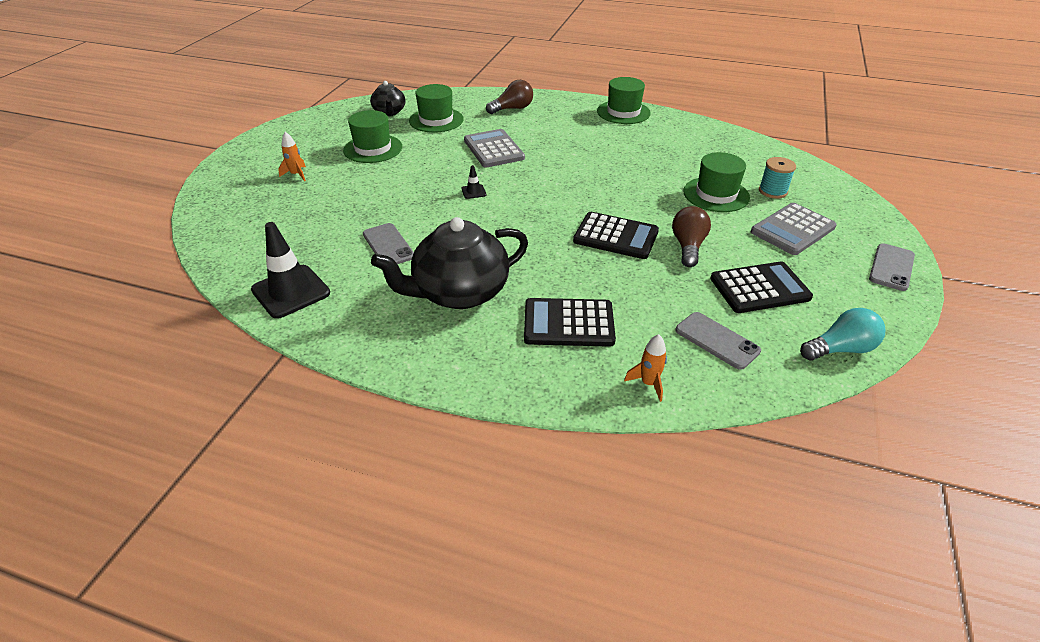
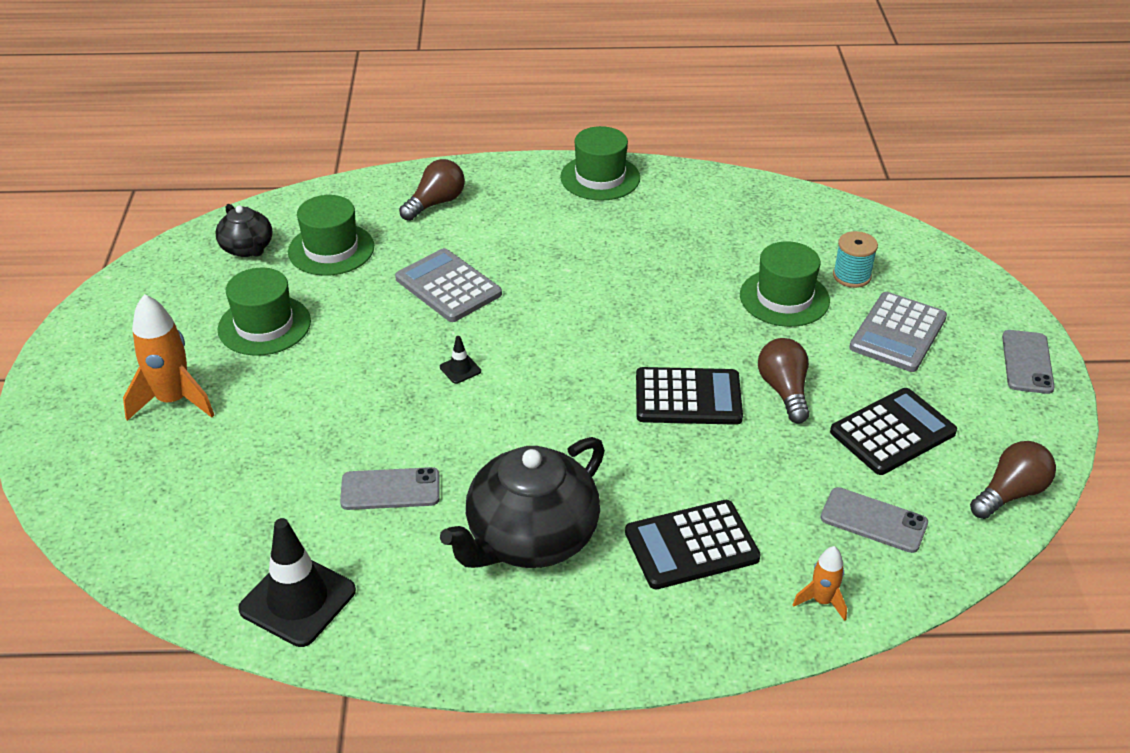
camera: 20 degrees left, 0 degrees up
(296, 174) = (173, 401): orange rocket -> orange rocket, size x1.87
(388, 245) = (390, 489): grey phone -> grey phone turned 45 degrees counterclockwise
(840, 349) = (1010, 493): turquoise light bulb -> brown light bulb

